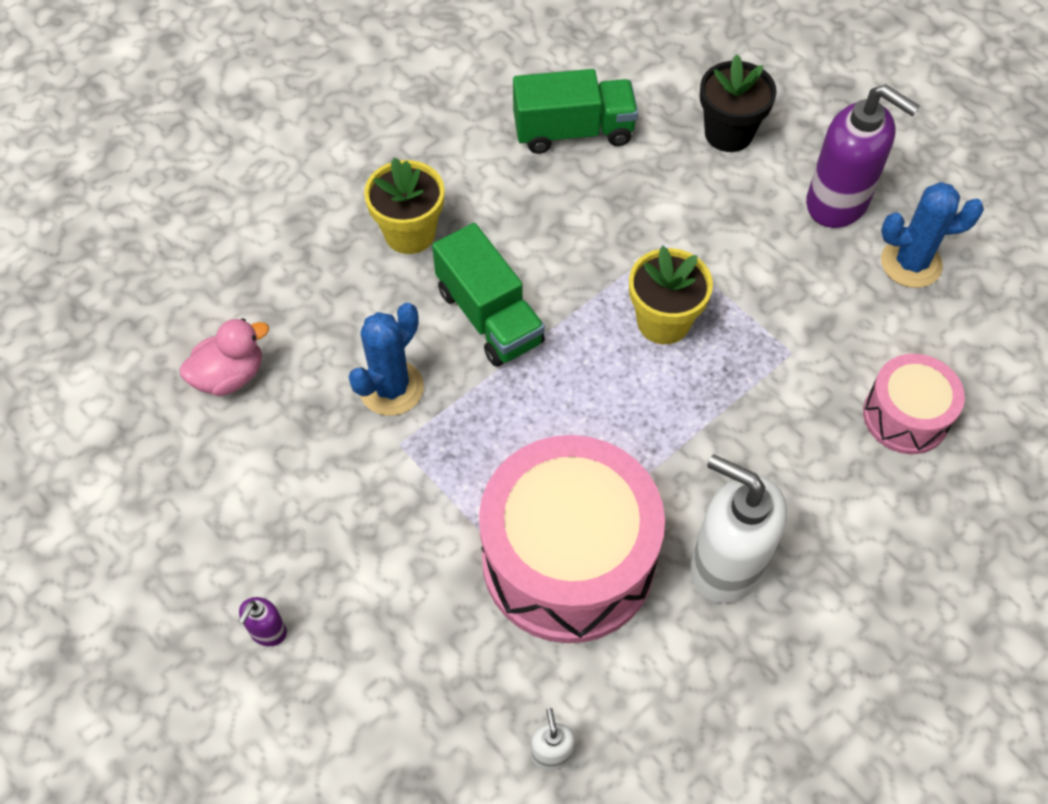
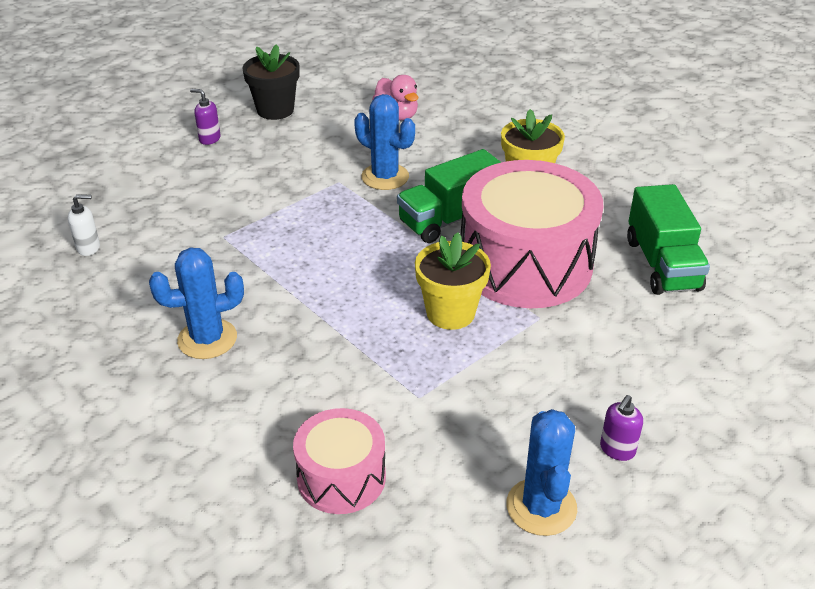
camera: 90 degrees right, 20 degrees down
(568, 560) = (231, 256): pink drum -> pink drum (525, 264)
(726, 565) = (207, 339): white soap dispenser -> blue cactus
(728, 133) = (693, 368): black flower pot -> black flower pot (275, 110)
(837, 203) = (617, 450): purple soap dispenser -> purple soap dispenser, size x0.43

